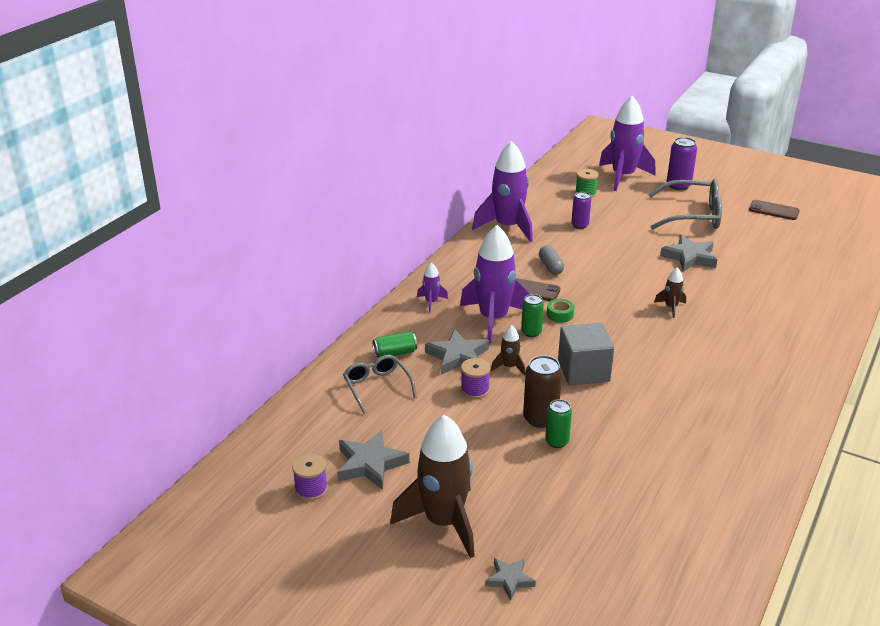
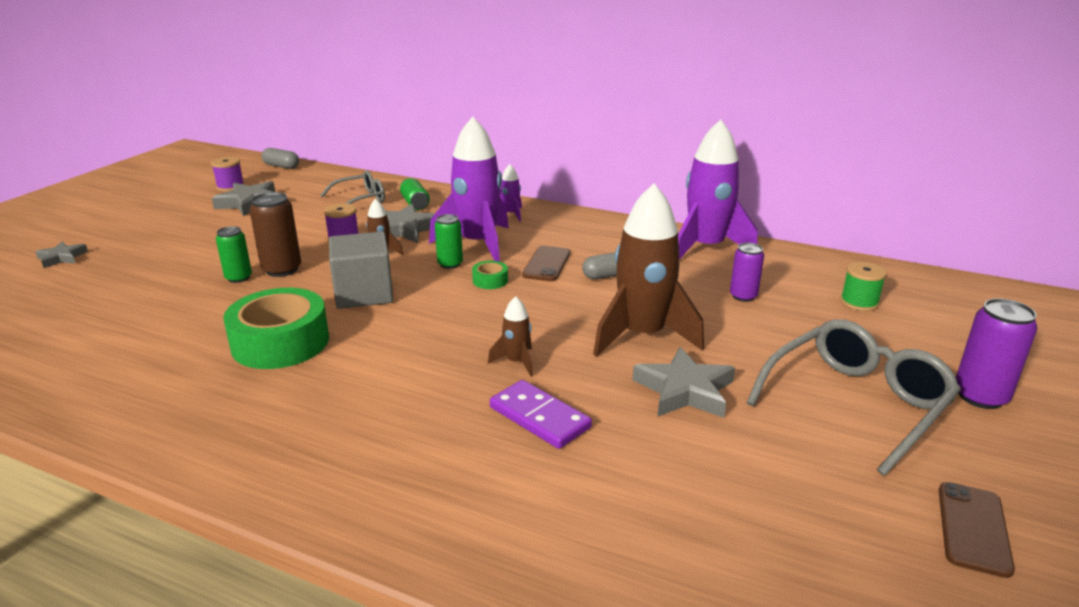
camera: 85 degrees right, 5 degrees down
(246, 457) = (281, 166): none -> grey capsule
(443, 522) = (155, 231): brown rocket -> brown rocket (642, 336)
(623, 176) = (958, 337): purple rocket -> none
(661, 403) = (280, 342): none -> green tape
(691, 215) = (855, 404): grey glasses -> grey glasses turned 135 degrees counterclockwise
(726, 302) = (539, 417): none -> purple domino

